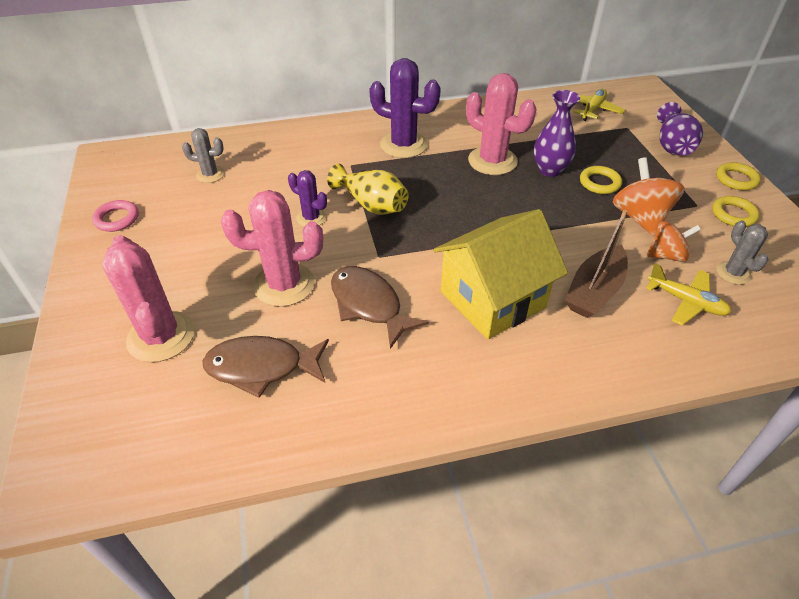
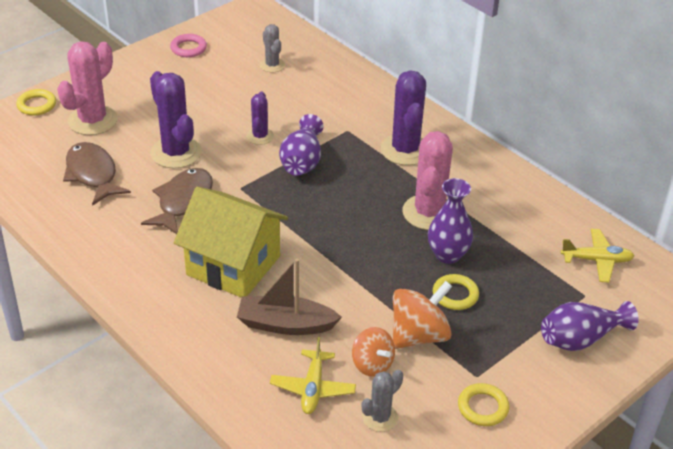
camera: 60 degrees right, 5 degrees down
(284, 284) = (176, 153): pink cactus -> purple cactus
(371, 205) = (302, 161): yellow vase -> purple vase
(736, 179) = (556, 403): yellow ring -> yellow ring (37, 105)

